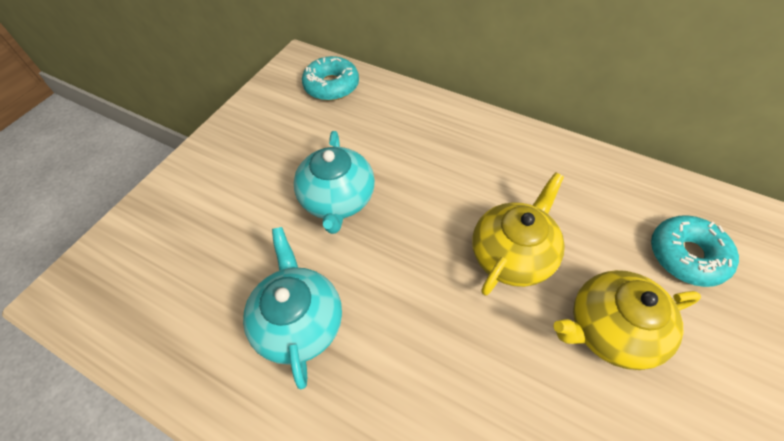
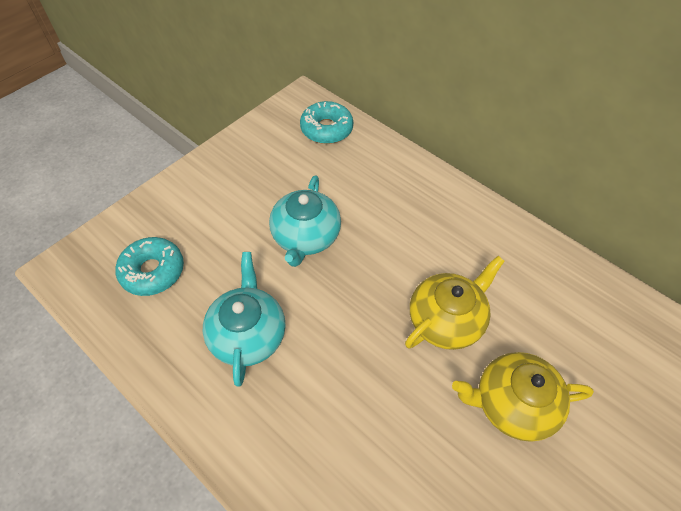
camera: 10 degrees right, 0 degrees up
(686, 256) = (606, 357): turquoise donut -> turquoise donut (153, 271)

